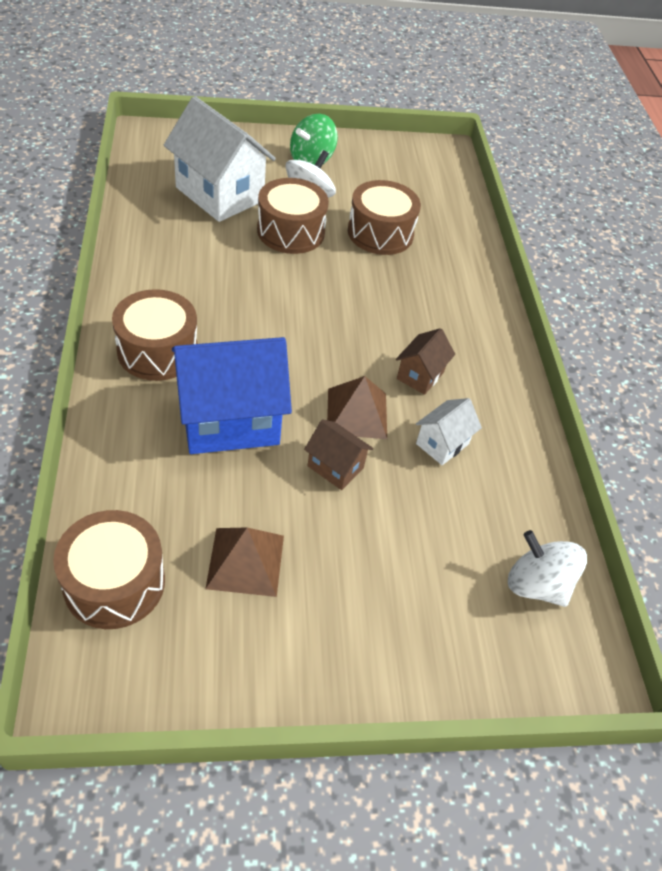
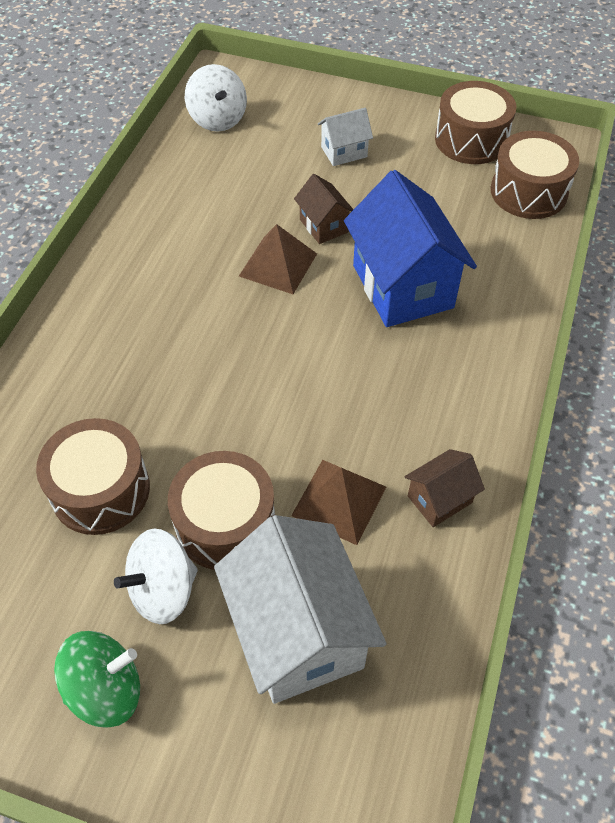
camera: 150 degrees left, 5 degrees up
(157, 351) = (456, 377): brown drum -> brown drum (471, 139)
(230, 420) = (402, 286): blue house -> blue house turned 60 degrees clockwise
(245, 561) = (426, 181): brown pyramid -> brown pyramid (339, 501)
(420, 375) = (191, 285): brown house -> brown house (439, 499)
(442, 444) = (216, 221): white house -> white house (344, 152)

